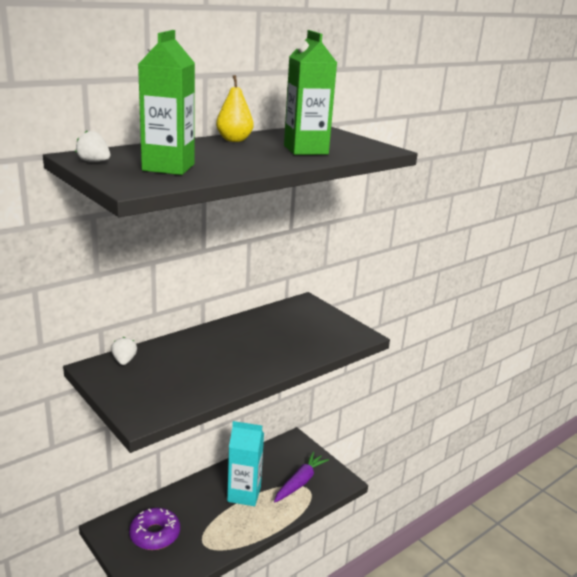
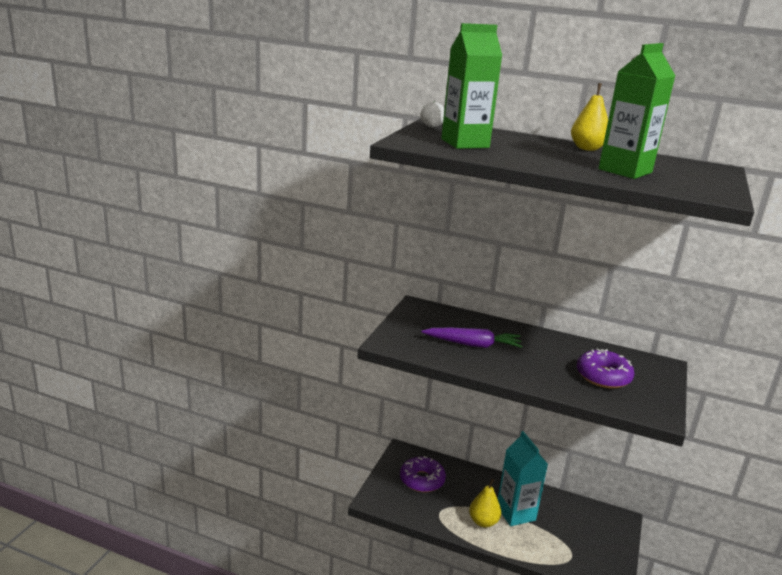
camera: 60 degrees right, 0 degrees up
(124, 361) = (441, 313): white strawberry -> none
(237, 520) = (483, 522): none -> yellow pear
(299, 332) = (603, 376): none -> purple donut
(300, 482) = (573, 546): purple carrot -> purple carrot (473, 344)

